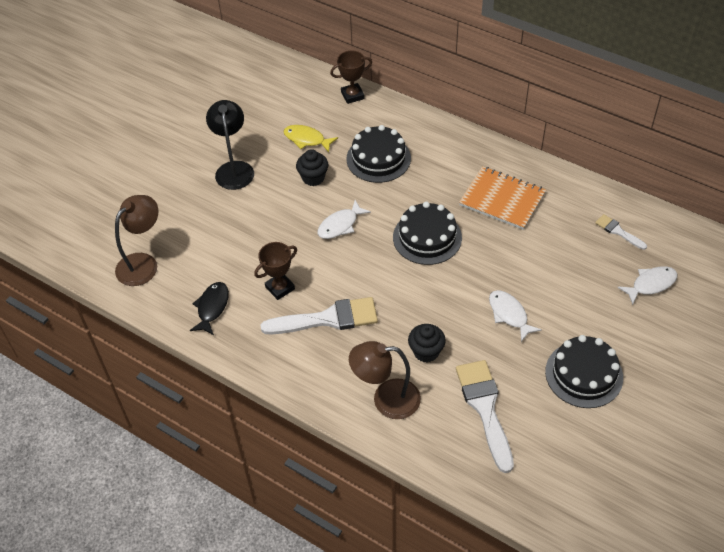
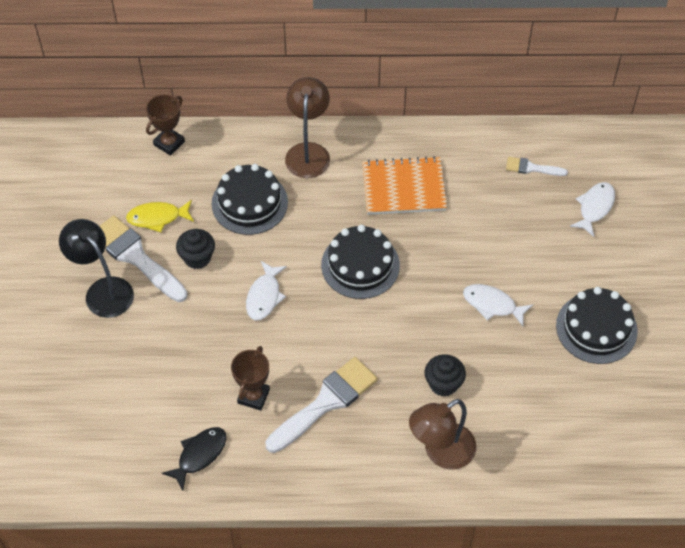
camera: 35 degrees left, 5 degrees up
(143, 263) = (86, 448): brown lamp -> brown lamp (308, 152)
(212, 307) = (199, 455): black fish -> black fish turned 60 degrees clockwise
(485, 408) = (534, 410): white brush -> white brush (136, 257)

